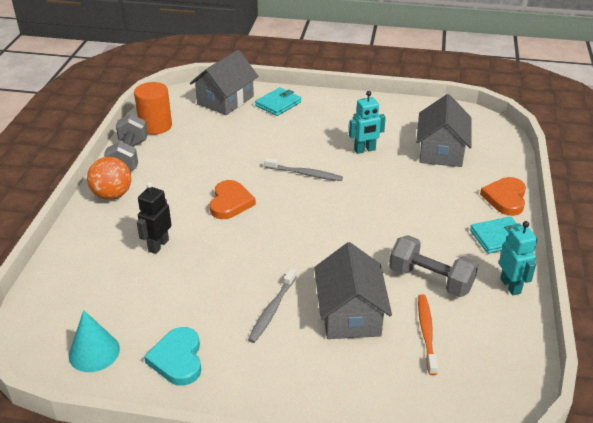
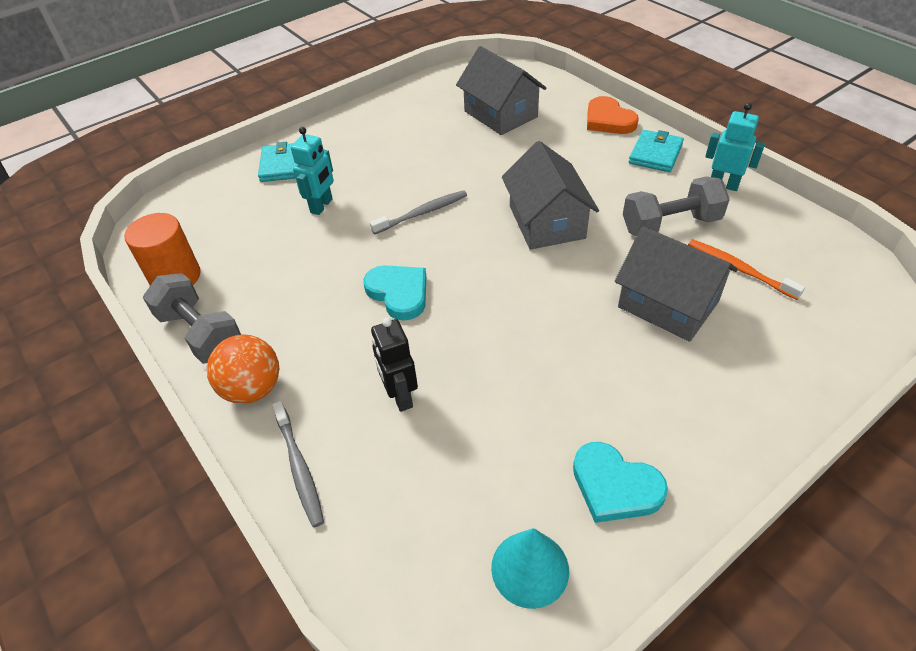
camera: 45 degrees left, 10 degrees up
(225, 100) = (216, 197): grey house -> grey house (547, 222)
(230, 202) = (399, 293): orange heart -> turquoise heart
(272, 310) = (608, 358): grey toothbrush -> grey toothbrush (299, 468)
(365, 150) = (438, 155): turquoise robot -> turquoise robot (322, 206)

